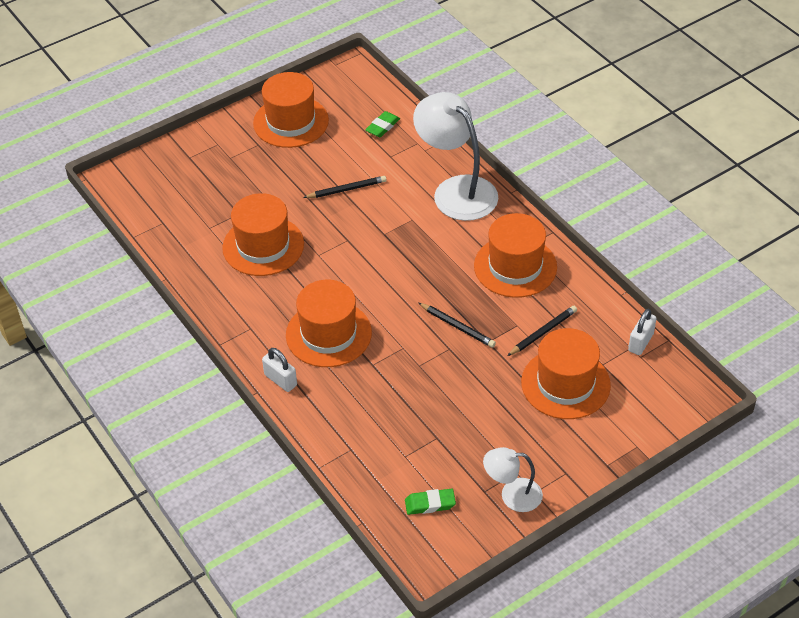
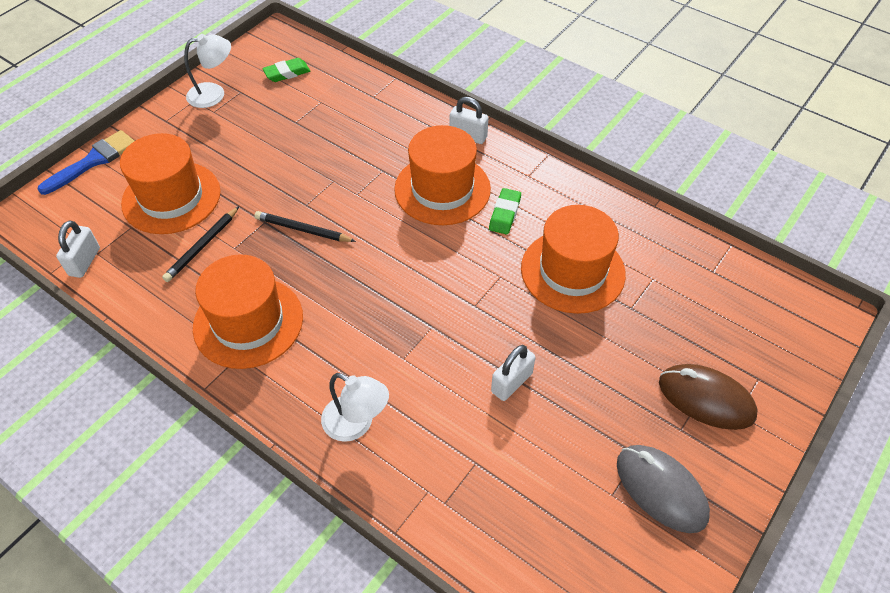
camera: 160 degrees right, 5 degrees up
(231, 154) = (706, 399): none -> brown mouse
(291, 122) = (661, 490): orange hat -> grey mouse
(347, 189) = (511, 382): black pencil -> white padlock
(382, 127) = (513, 522): green eraser -> green eraser (505, 214)
(456, 190) = (356, 424): white lamp -> white lamp, size x0.54
(638, 441) = (93, 161): none -> blue brush

